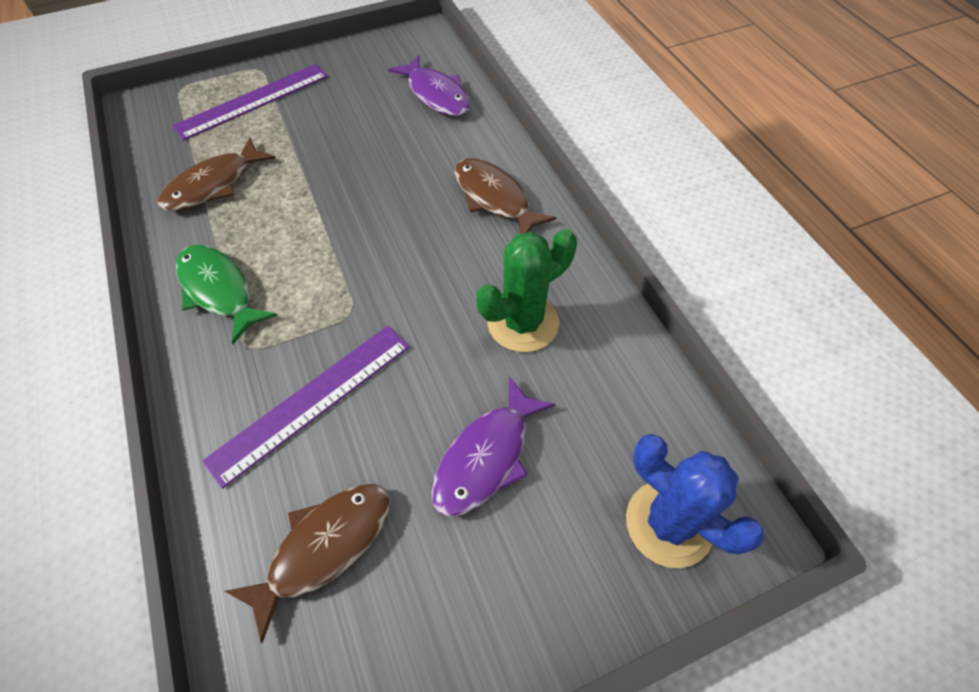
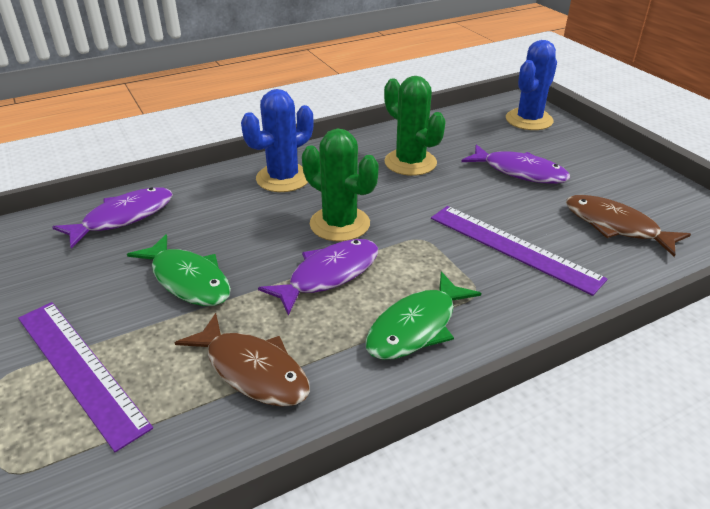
camera: 95 degrees left, 20 degrees down
(312, 232) = (329, 275): none -> purple fish
(334, 142) = (188, 280): none -> green fish
(394, 243) = (339, 224): none -> green cactus
(494, 198) = (283, 178): brown fish -> blue cactus

